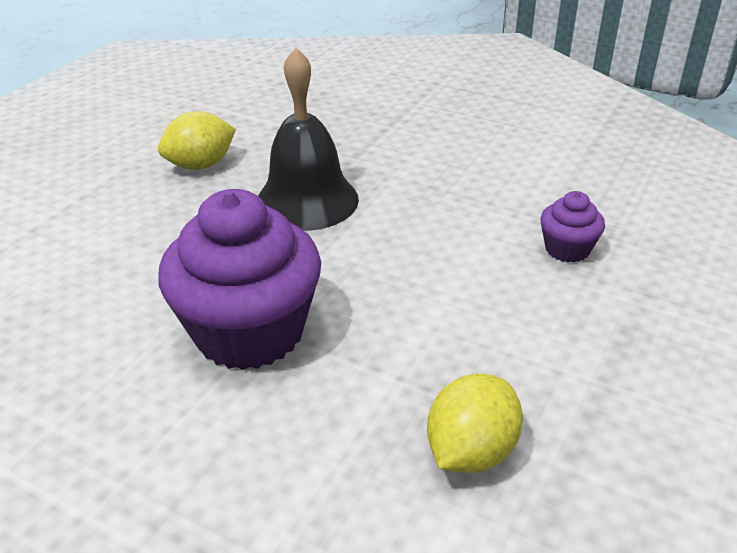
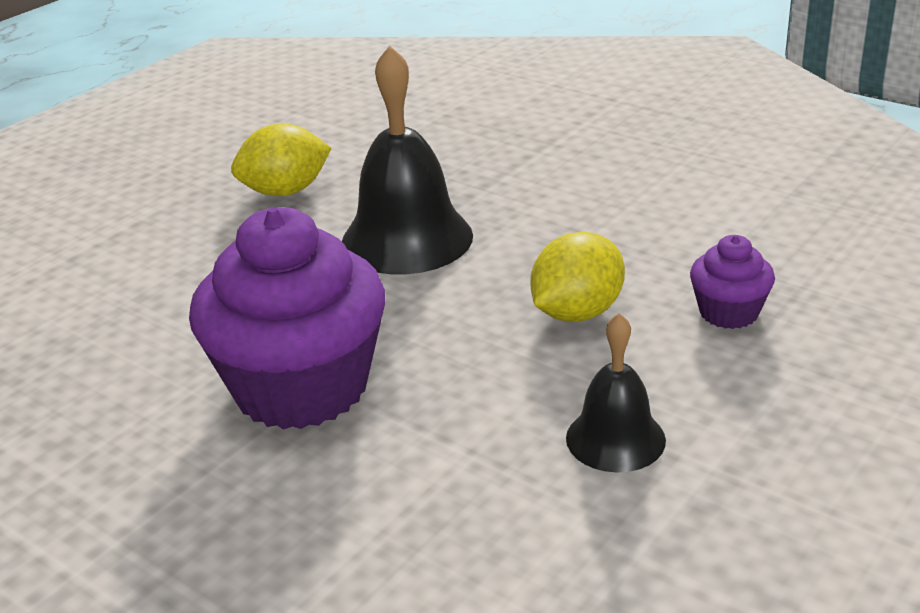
camera: 10 degrees right, 5 degrees down
(471, 451) = (537, 539): yellow lemon -> yellow lemon (577, 313)
(510, 359) = (615, 439): none -> black bell

